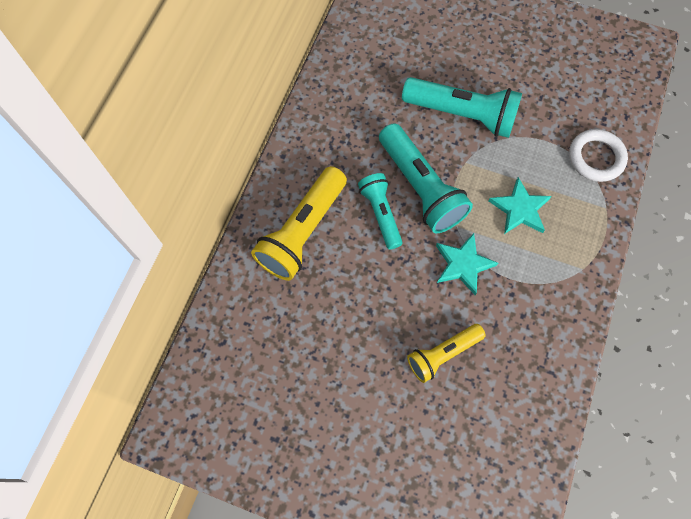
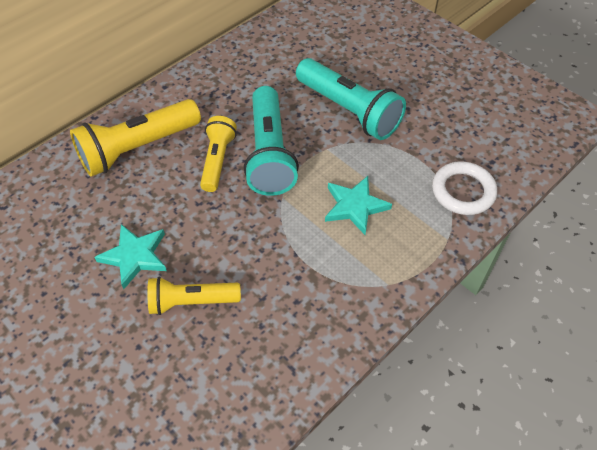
camera: 25 degrees right, 15 degrees down
(381, 214) = (217, 160): turquoise flashlight -> yellow flashlight
(463, 264) = (266, 231): turquoise star -> turquoise star (135, 256)

